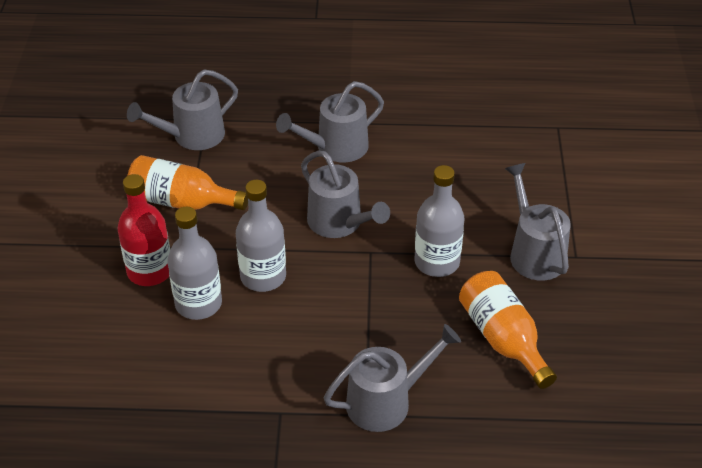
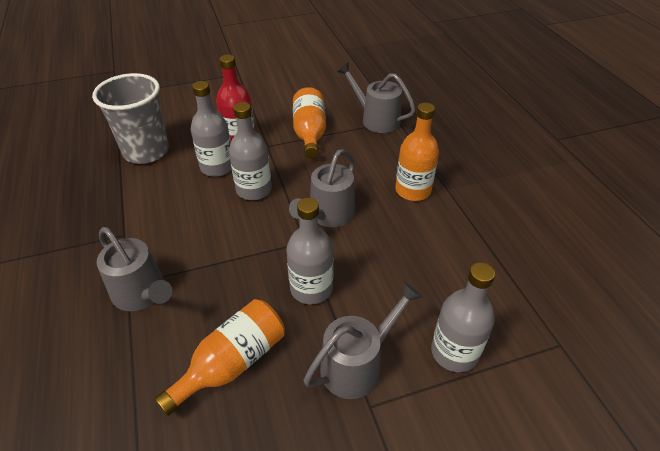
camera: 70 degrees right, 0 degrees up
(117, 375) = (146, 151): none -> grey cup
(336, 148) = (413, 190): grey watering can -> orange bottle
(543, 189) = (454, 352): none -> grey bottle

